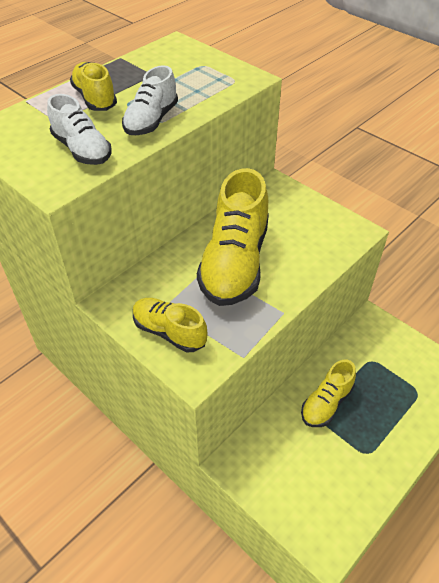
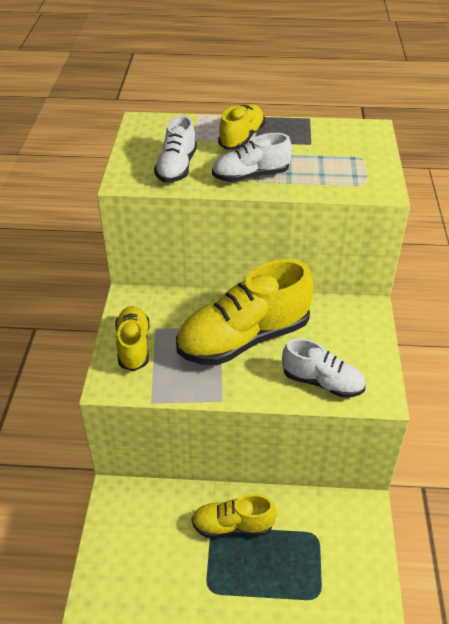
camera: 50 degrees right, 5 degrees down
(319, 249) = (322, 382): none -> white shoe

